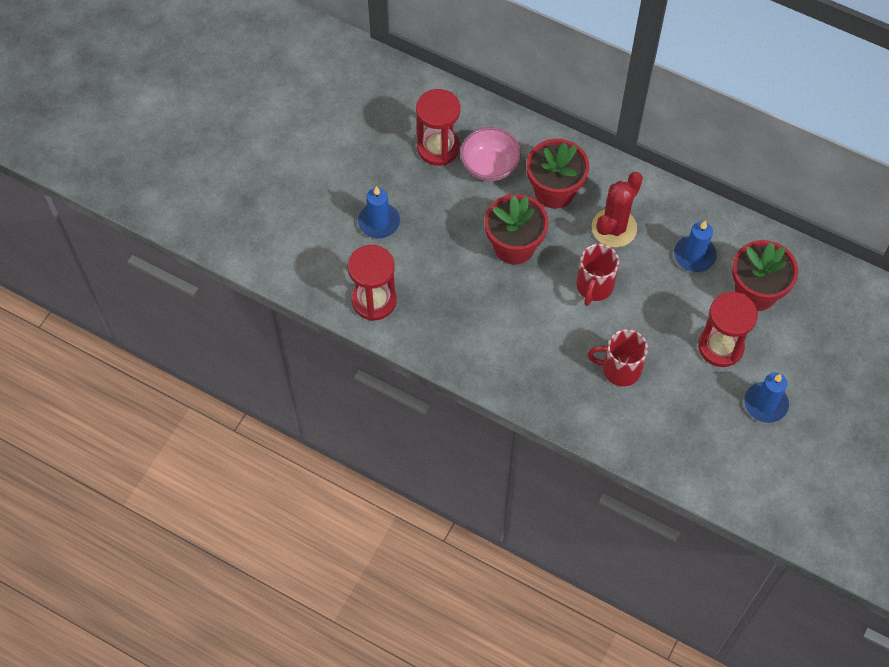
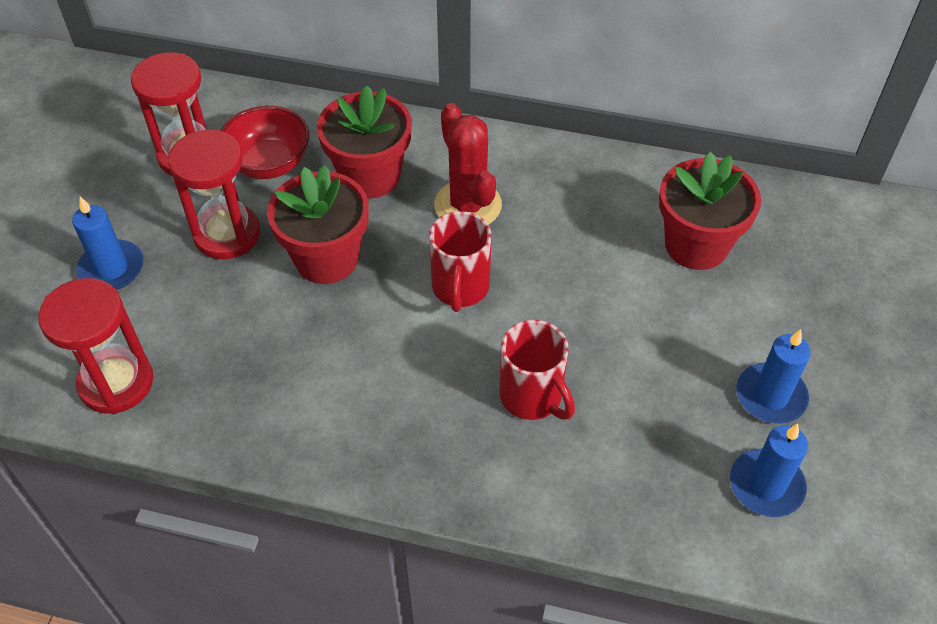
camera: 15 degrees left, 10 degrees down
(490, 166) = (269, 164): pink bowl -> red bowl
(614, 228) = (468, 205): red cactus -> red cactus turned 45 degrees counterclockwise
(619, 369) = (532, 397): red mug -> red mug turned 120 degrees counterclockwise
(694, 255) = (593, 216): blue candle -> blue candle (766, 485)
(720, 347) = (673, 330): red hourglass -> red hourglass (227, 234)

